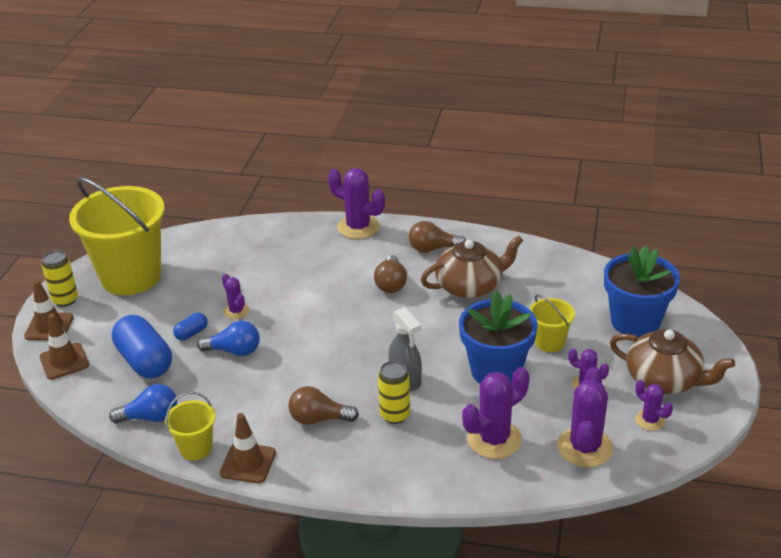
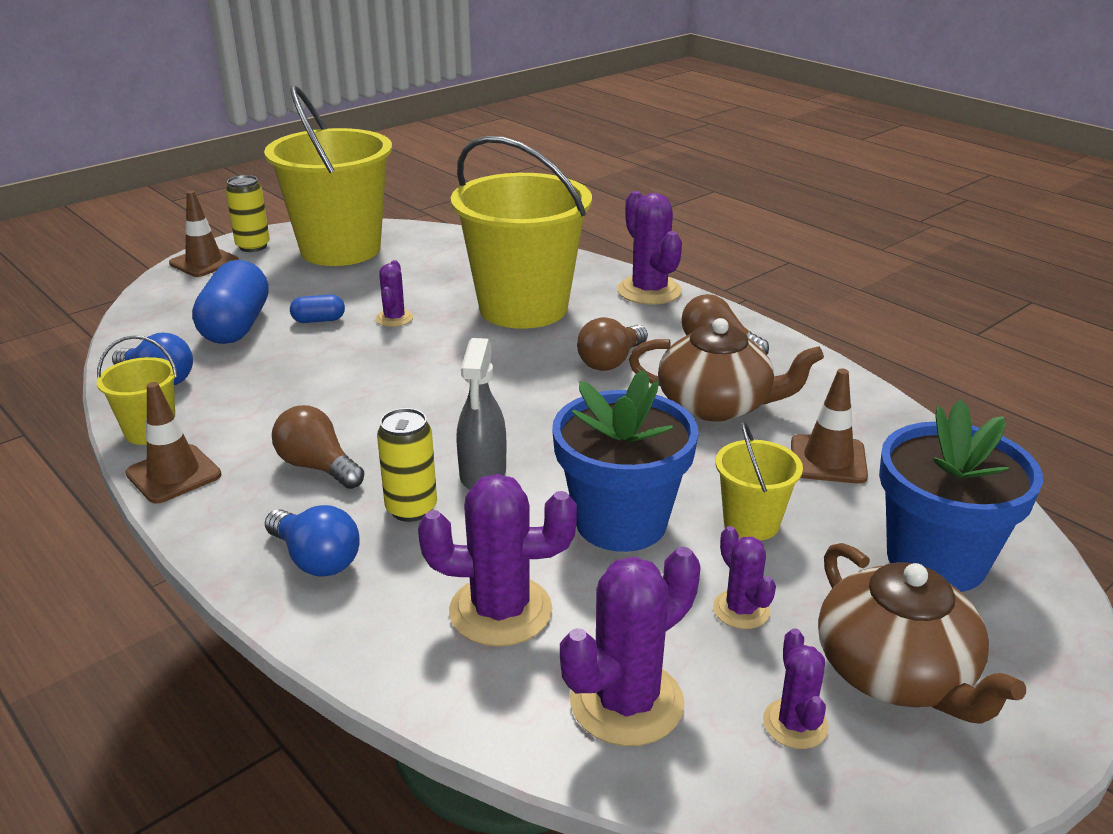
camera: 35 degrees right, 5 degrees down
(64, 361) = (169, 295): brown traffic cone -> brown traffic cone (828, 460)
(234, 351) = (334, 355): blue light bulb -> blue light bulb (316, 559)
(302, 270) = (523, 308): none -> yellow bucket

